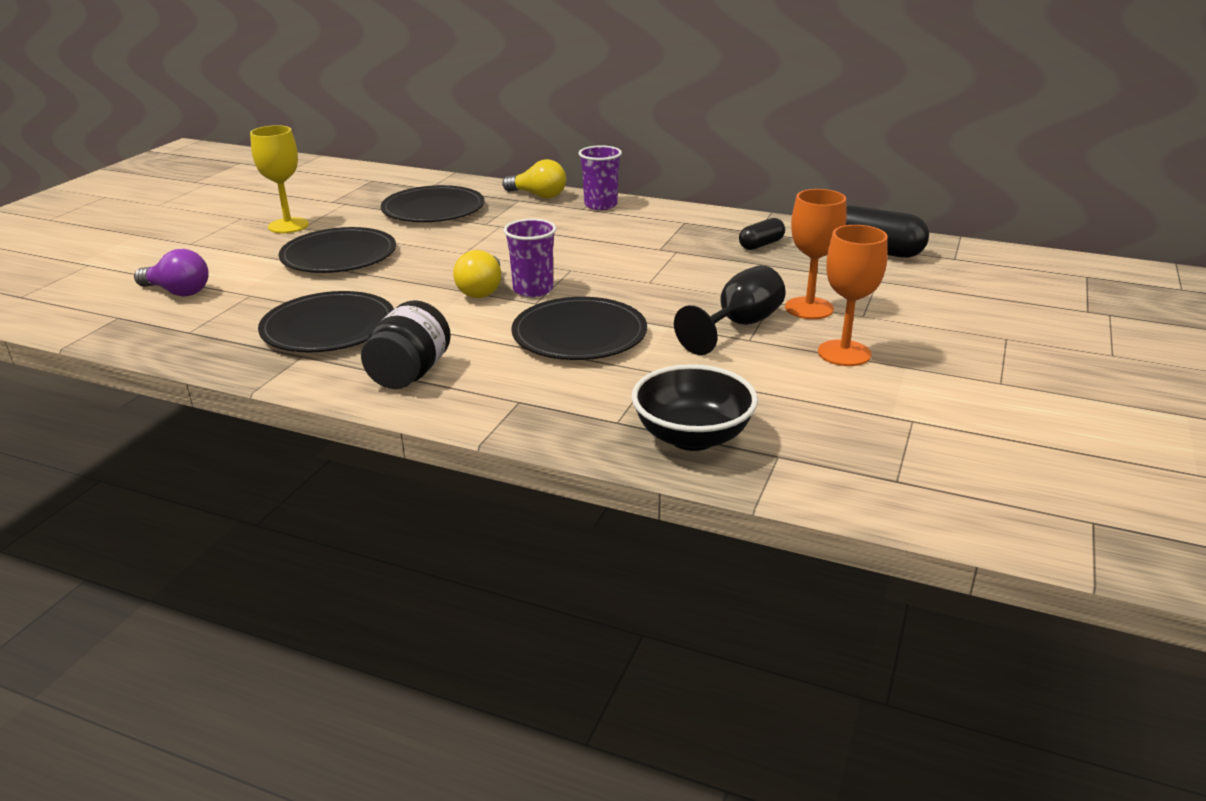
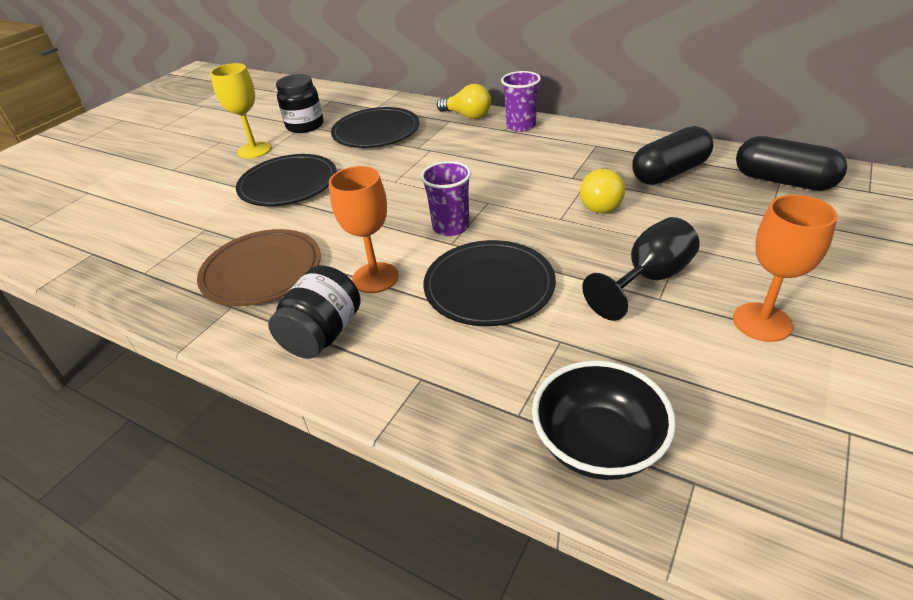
camera: 10 degrees right, 10 degrees up
(178, 292) = (148, 224): purple light bulb -> none
(328, 327) = (262, 271): black plate -> brown plate
(345, 203) = (305, 126): none -> black jar
(482, 290) = (404, 227): yellow light bulb -> yellow light bulb (601, 203)
(761, 245) = (669, 173): black capsule -> black capsule, size x1.75
(809, 308) = (720, 256): orange goblet -> orange goblet (375, 278)

